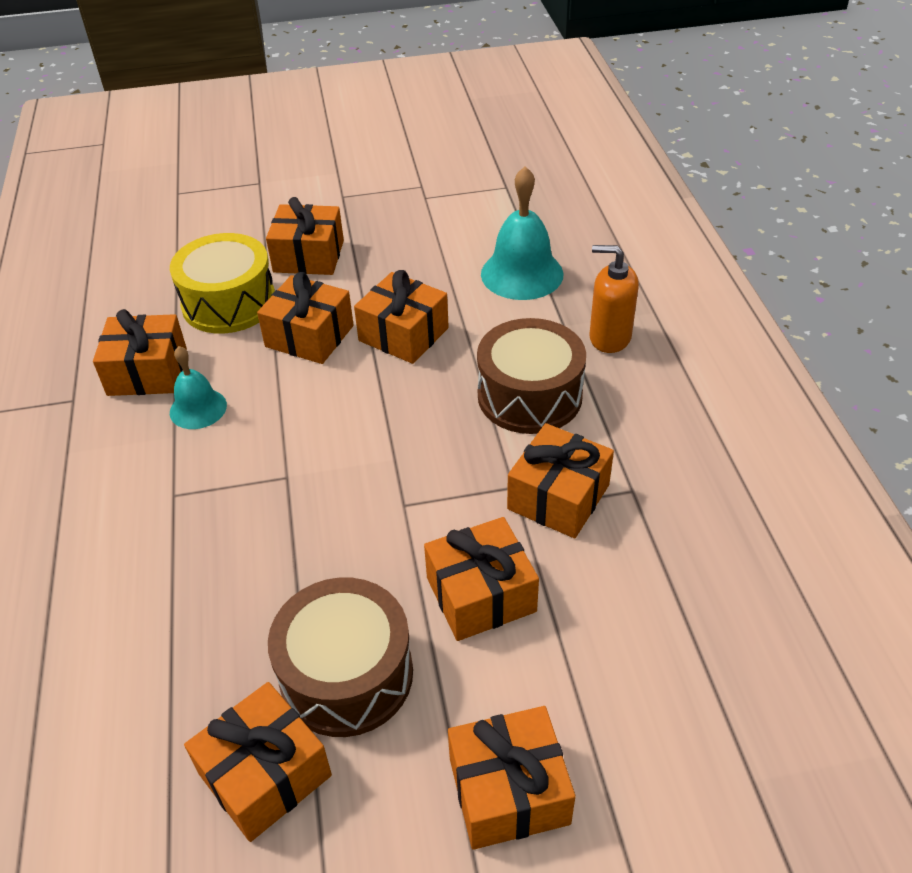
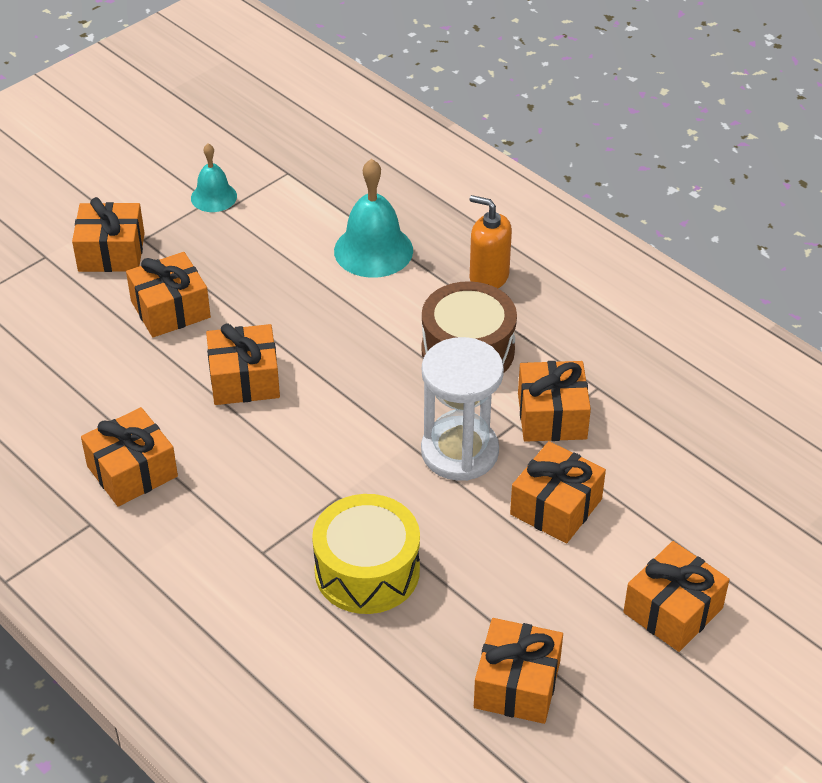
camera: 35 degrees left, 0 degrees up
(198, 408) = (211, 480): turquoise bell -> turquoise bell (214, 197)
(229, 303) = (141, 381): yellow drum -> yellow drum (367, 571)
(346, 674) = (513, 601): brown drum -> none
(403, 334) = (323, 344): orange gift -> orange gift (111, 252)
(435, 489) = (459, 452): none -> white hourglass
(609, 337) = (488, 277): orange soap dispenser -> orange soap dispenser turned 45 degrees clockwise

